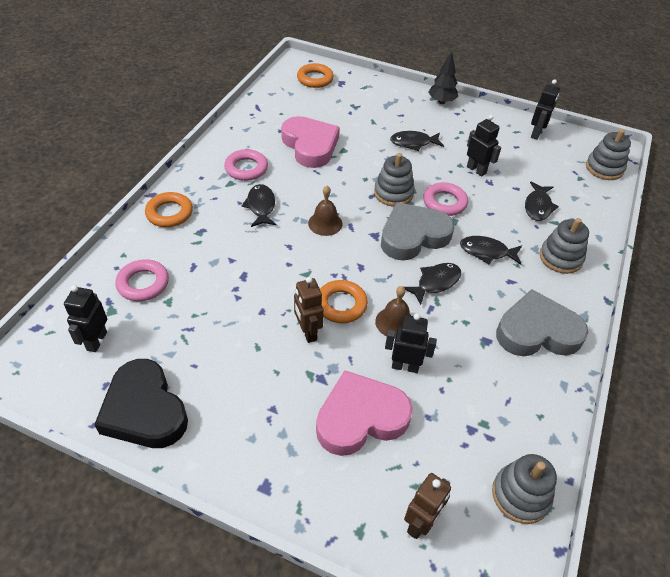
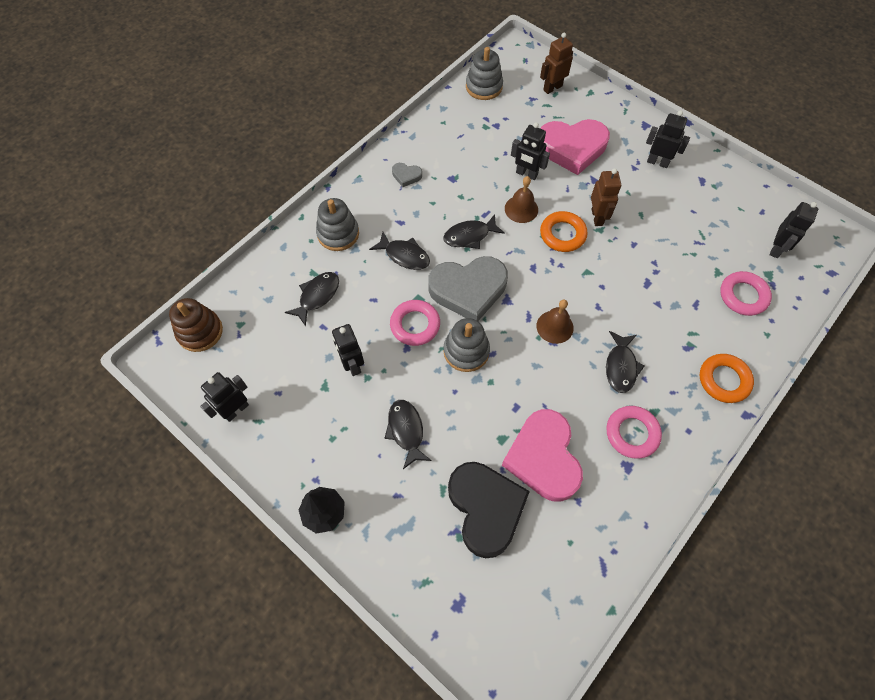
camera: 160 degrees left, 15 degrees up
(144, 410) = (729, 187): black heart -> black heart (485, 508)
(242, 425) = (657, 162): none -> black robot
(315, 79) = (498, 626): orange ring -> none
(413, 143) = (406, 431): black fish -> black fish turned 120 degrees counterclockwise
(537, 331) = (406, 176): grey heart -> grey heart, size x0.42
(604, 168) = (200, 331): grey stacking toy -> brown stacking toy

